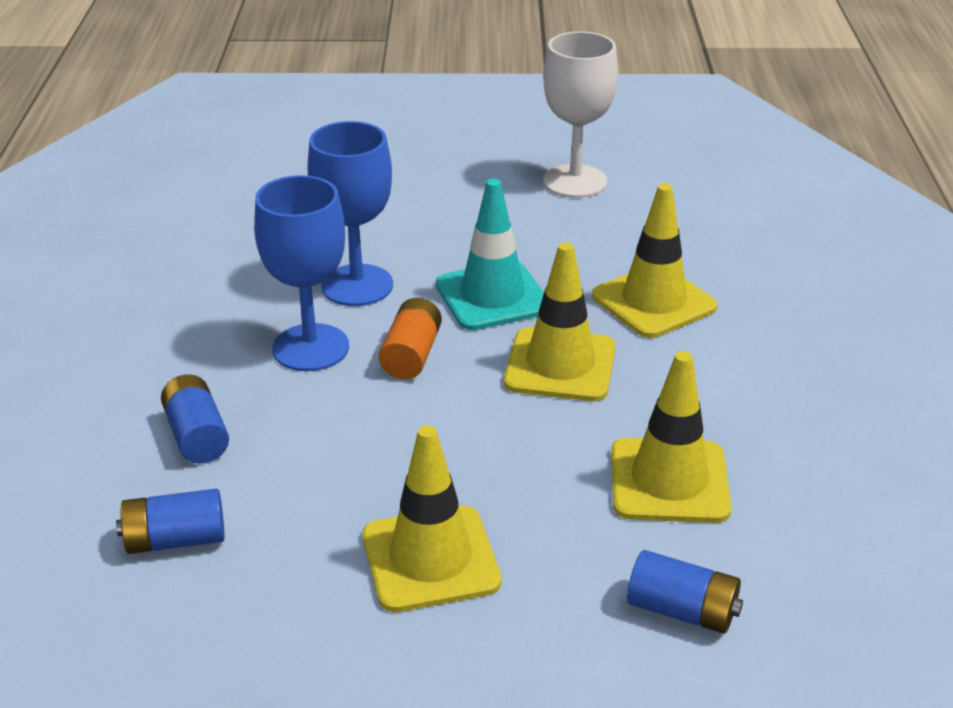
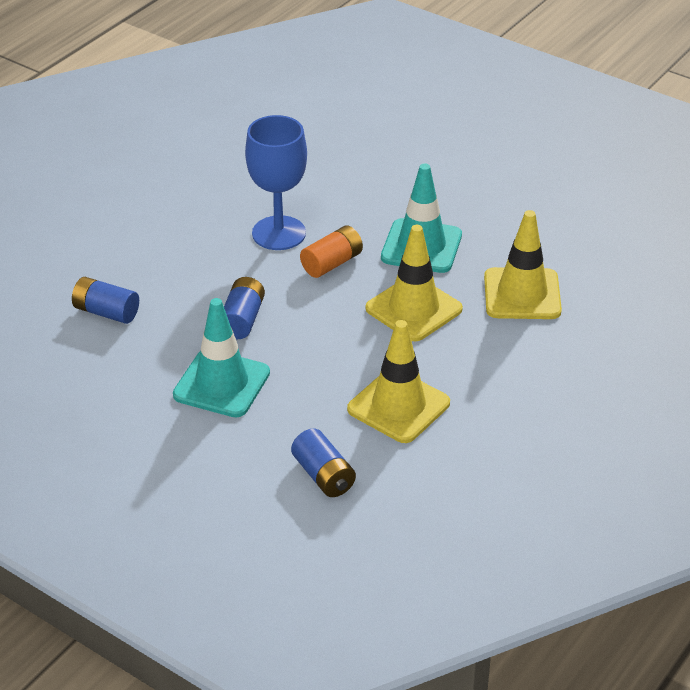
camera: 35 degrees right, 5 degrees up
(197, 436) = (168, 259): blue battery -> blue battery (242, 320)
(357, 285) = (346, 204): blue goblet -> none
(430, 559) = (221, 384): yellow traffic cone -> turquoise traffic cone
(575, 181) = (569, 186): white goblet -> none

